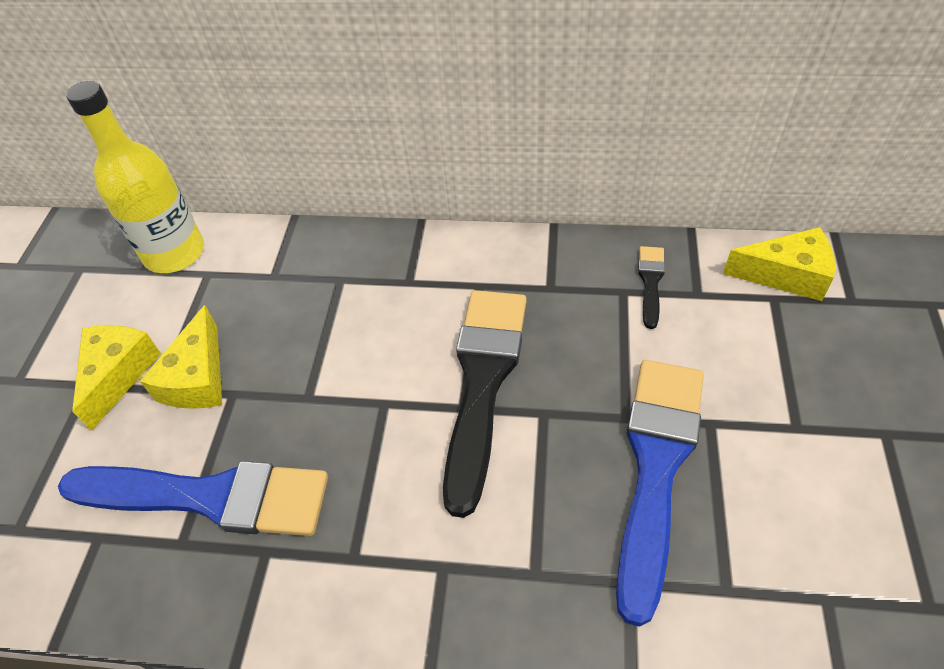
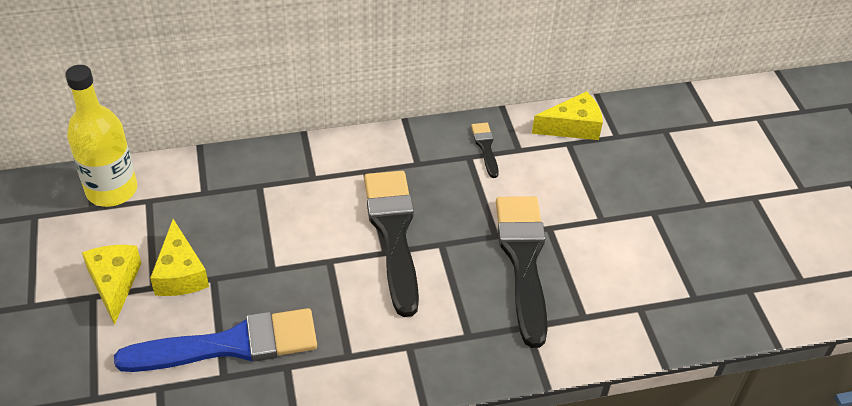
camera: 25 degrees left, 5 degrees down
(656, 467) = (523, 260): blue brush -> black brush

